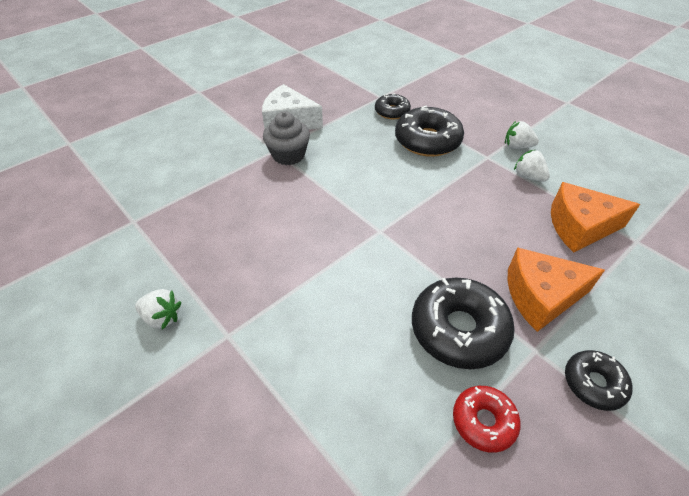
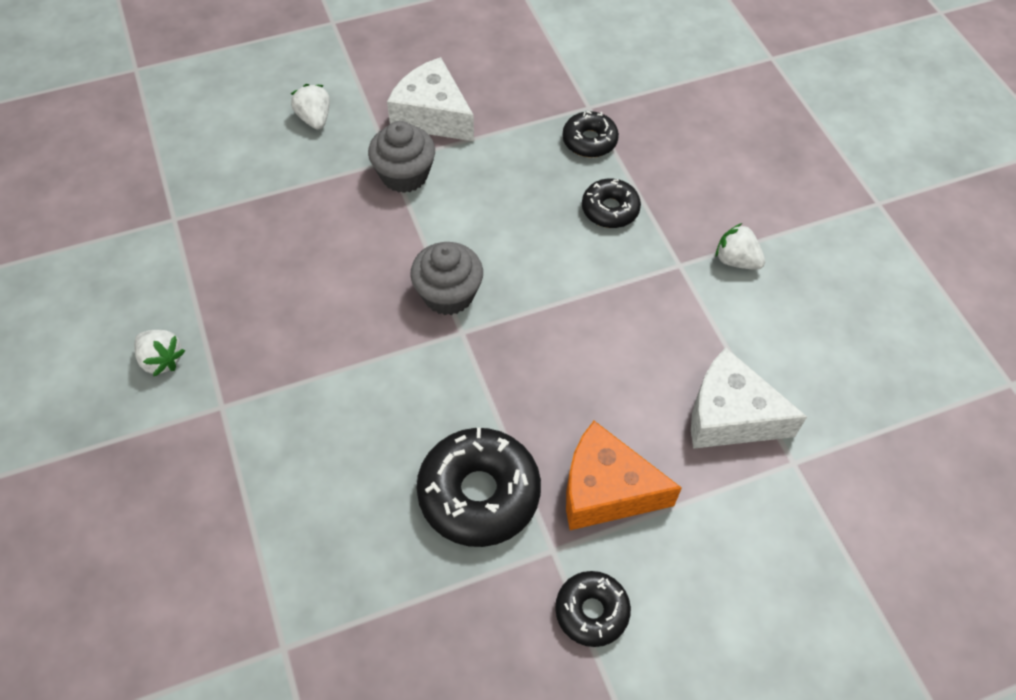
camera: 20 degrees right, 10 degrees up
(357, 212) = (448, 294): none -> grey cupcake
(427, 141) = (610, 209): black donut -> black donut, size x0.57
(483, 421) = (441, 602): red donut -> none
(528, 177) = (715, 316): white strawberry -> white strawberry (314, 118)
(580, 227) = (730, 416): orange cheese -> white cheese

